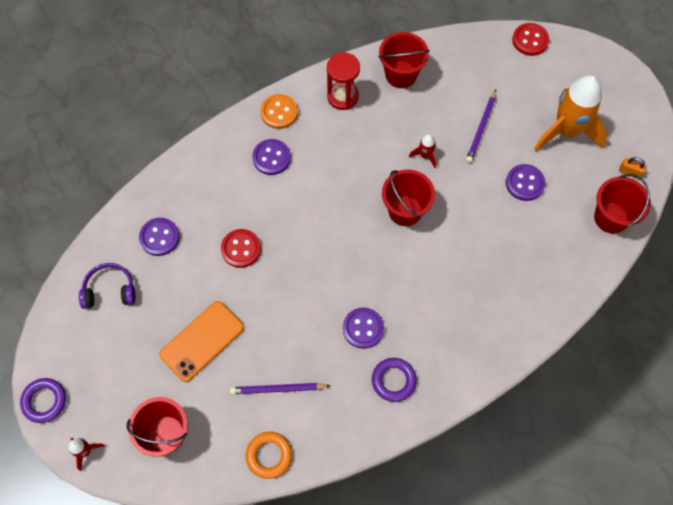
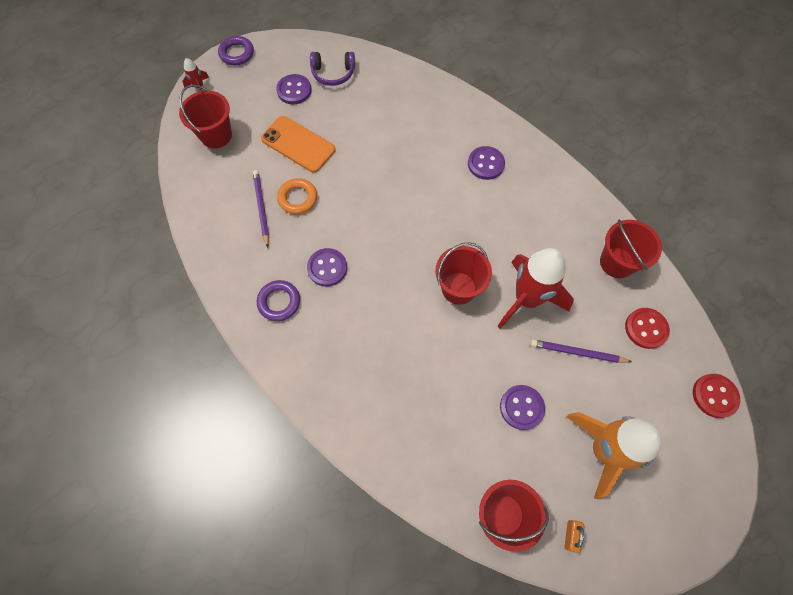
camera: 80 degrees right, 0 degrees up
(110, 290) = (333, 73): purple headphones -> purple headphones turned 105 degrees clockwise
(159, 237) = (387, 96): purple button -> purple button (294, 90)
(241, 249) = (388, 157): red button -> red button (646, 328)
(269, 455) = (202, 211): orange ring -> orange ring (298, 198)
(279, 112) = (536, 161): orange button -> none
(343, 96) = (571, 212): red hourglass -> none
(425, 155) = (527, 299): red rocket -> red rocket, size x2.39

